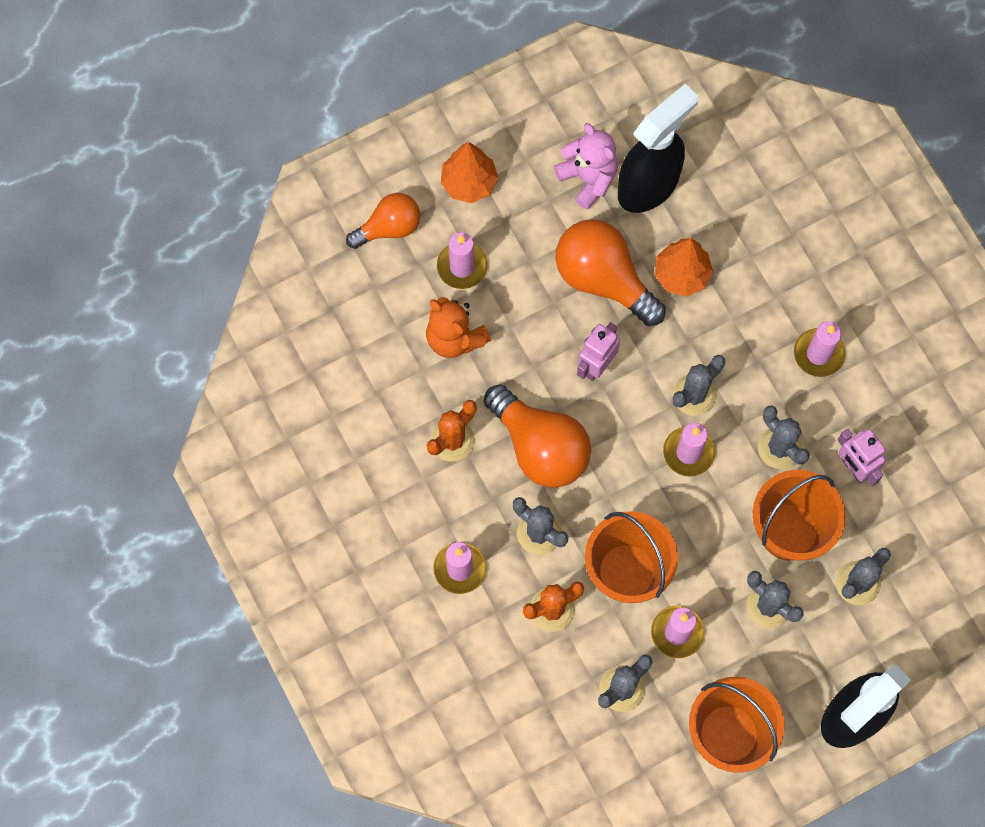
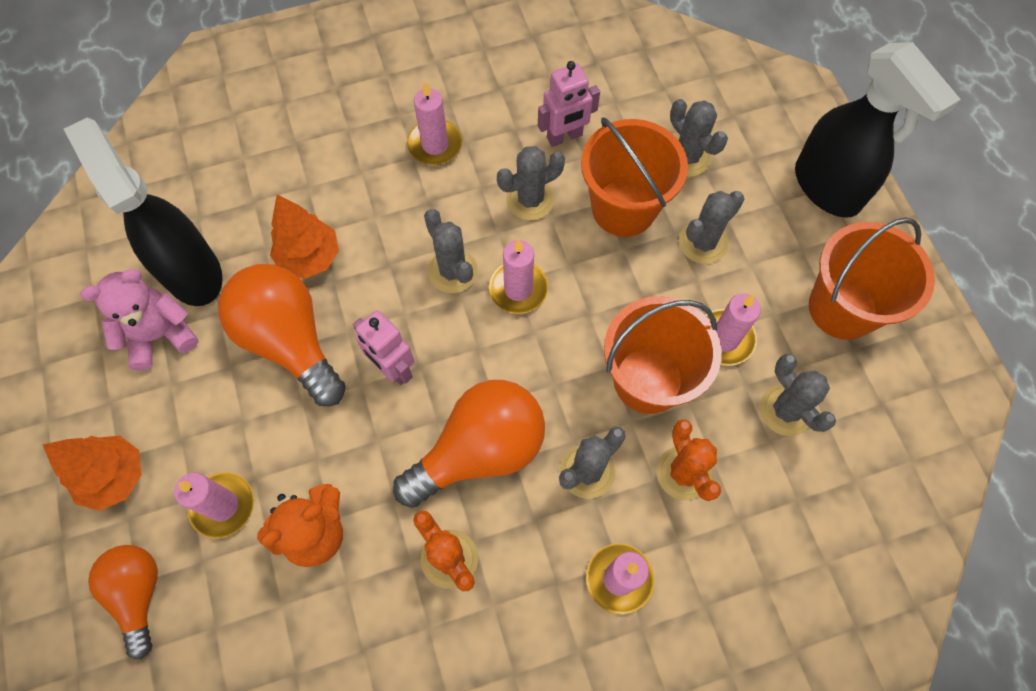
camera: 80 degrees left, 5 degrees down
(603, 279) = (290, 341): orange light bulb -> orange light bulb turned 90 degrees clockwise

